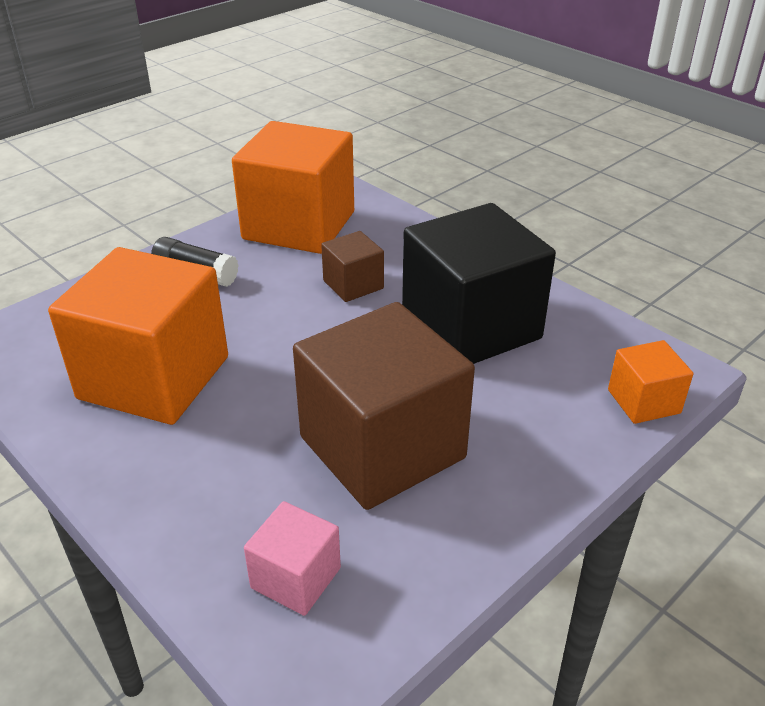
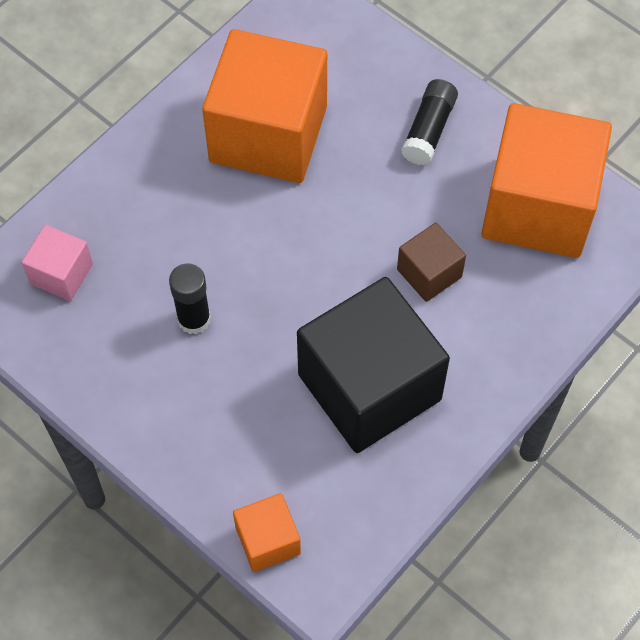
camera: 85 degrees right, 25 degrees up
(382, 447) = (194, 319): brown cube -> black glue stick

